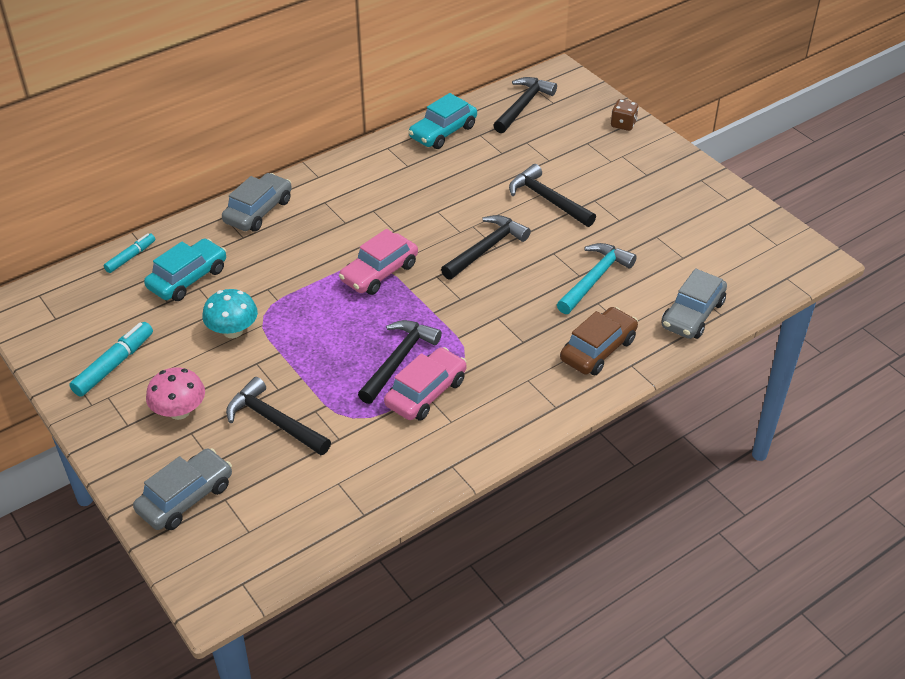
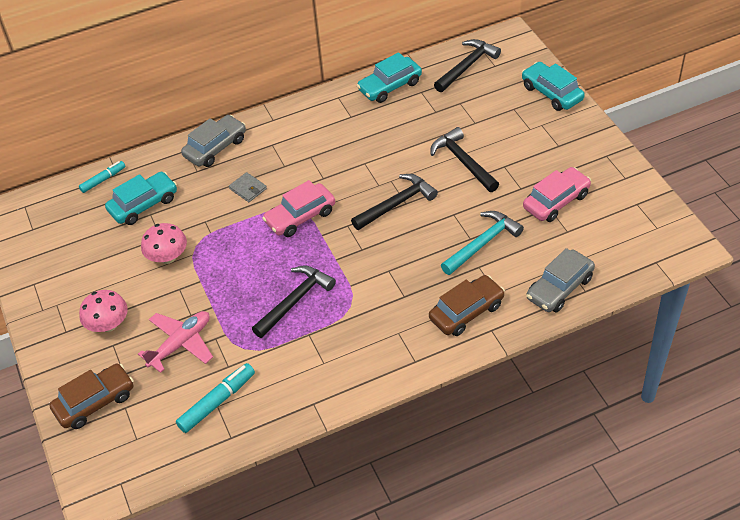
camera: 15 degrees right, 5 degrees up
(114, 365) = (67, 276): turquoise marker -> turquoise marker (217, 402)
(185, 498) = (95, 402): grey car -> brown car
(233, 331) = (167, 257): turquoise mushroom -> pink mushroom
(274, 422) = (180, 344): black hammer -> pink plane
(309, 250) = (248, 189): none -> grey wallet
(426, 392) = (309, 333): pink car -> pink car (556, 201)
(623, 124) = (551, 93): brown dice -> turquoise car

